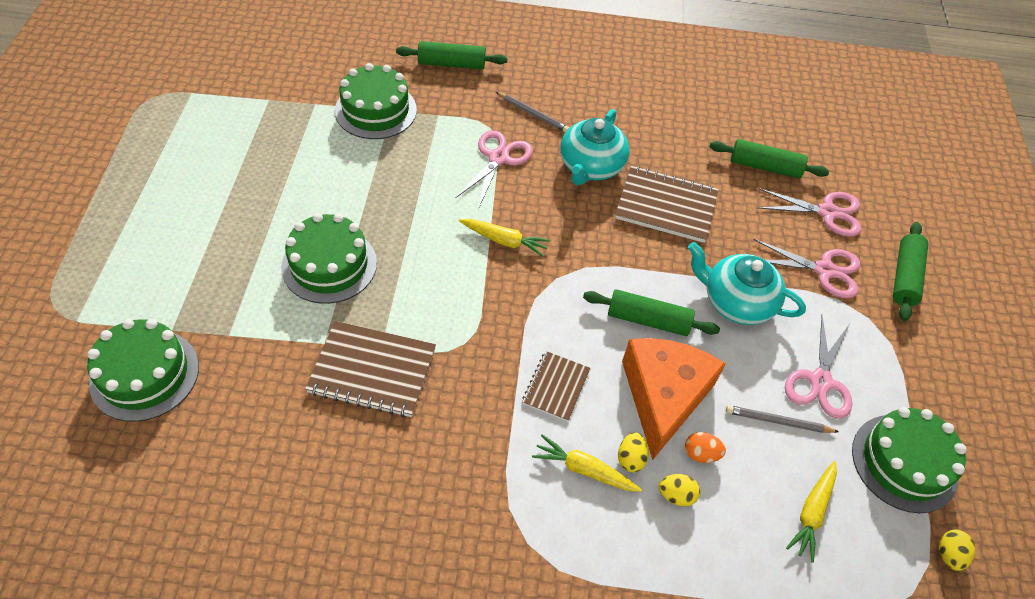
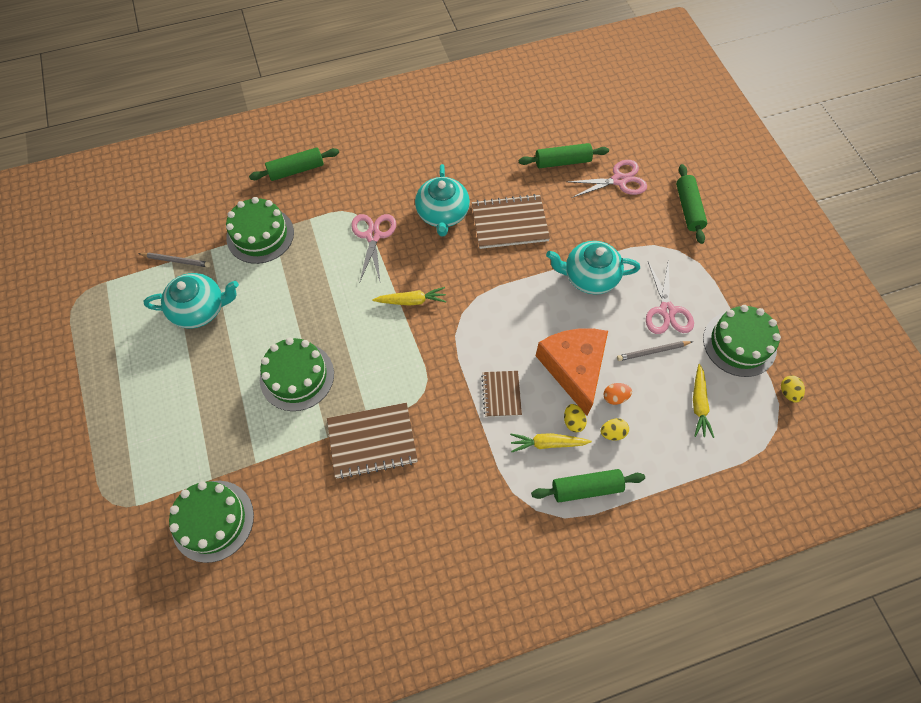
camera: 20 degrees left, 10 degrees up
(268, 156) = (200, 309): none -> turquoise teapot
(533, 114) = (379, 188): grey pencil -> grey pencil (176, 261)
(648, 320) = (538, 317): green rolling pin -> green rolling pin (586, 488)
(824, 270) = (635, 227): pink scissors -> none

